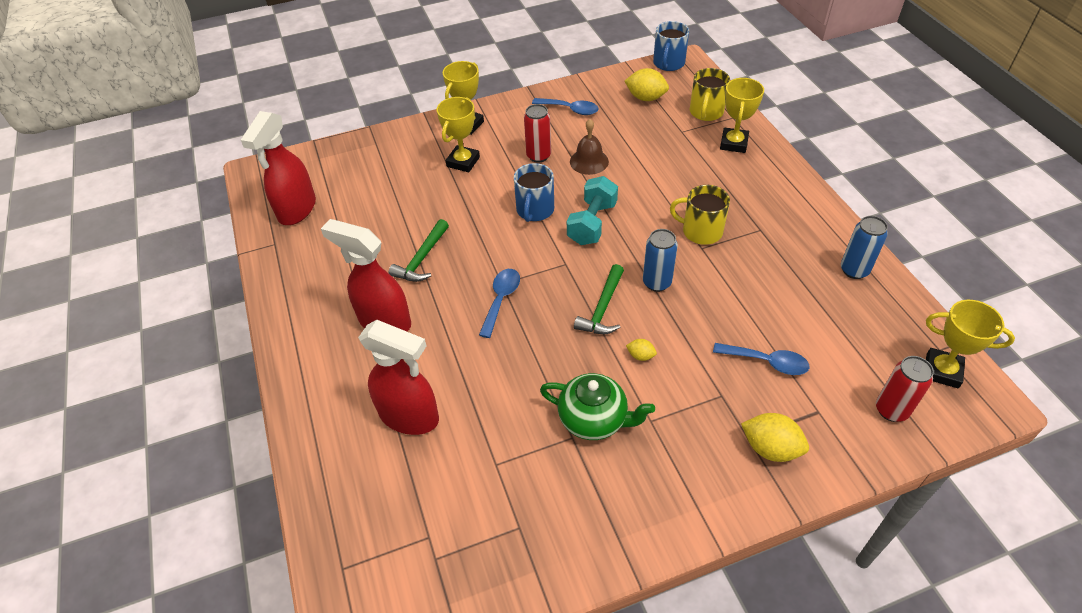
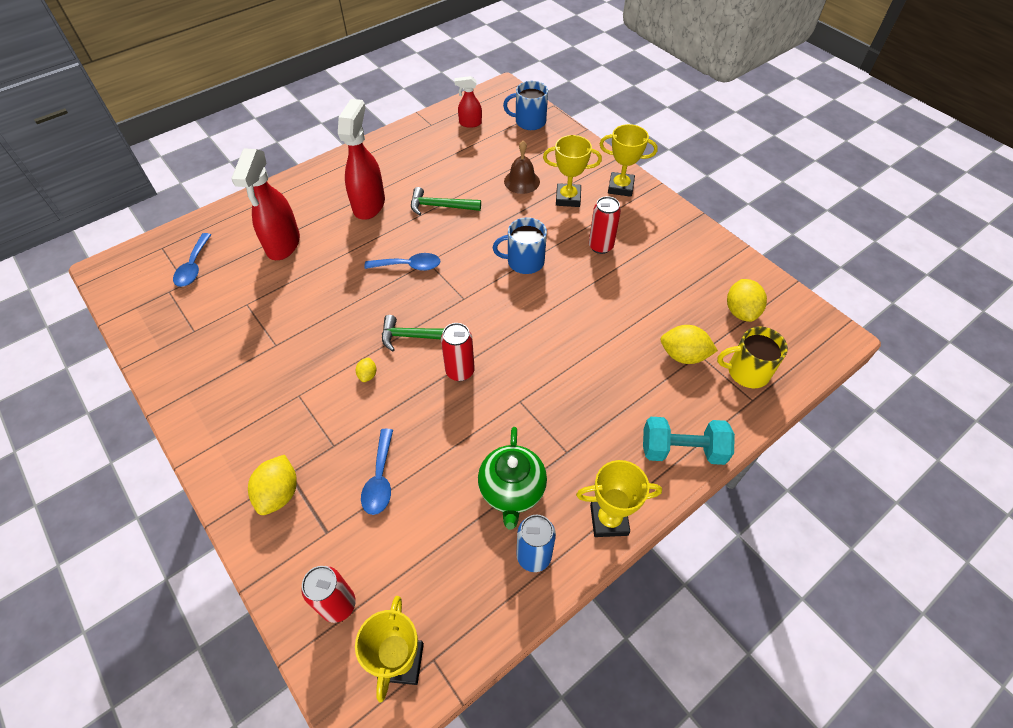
camera: 70 degrees right, 5 degrees up
(297, 210) = (470, 123): red spray bottle -> red spray bottle, size x0.53
(570, 109) = (684, 253): blue spoon -> blue spoon (193, 267)
(589, 161) = (610, 285): brown bell -> brown bell (522, 181)
(592, 223) = (522, 306): turquoise dumbbell -> turquoise dumbbell (682, 450)
(594, 419) = (294, 355): green teapot -> green teapot (512, 490)
(657, 282) = (460, 371): blue can -> red can
(668, 63) = (820, 320): blue mug -> blue mug (529, 121)
(680, 140) = (683, 355): none -> yellow lemon
(701, 231) = (544, 397): yellow mug -> none
(733, 143) = (703, 407): yellow trophy -> yellow trophy (609, 520)

